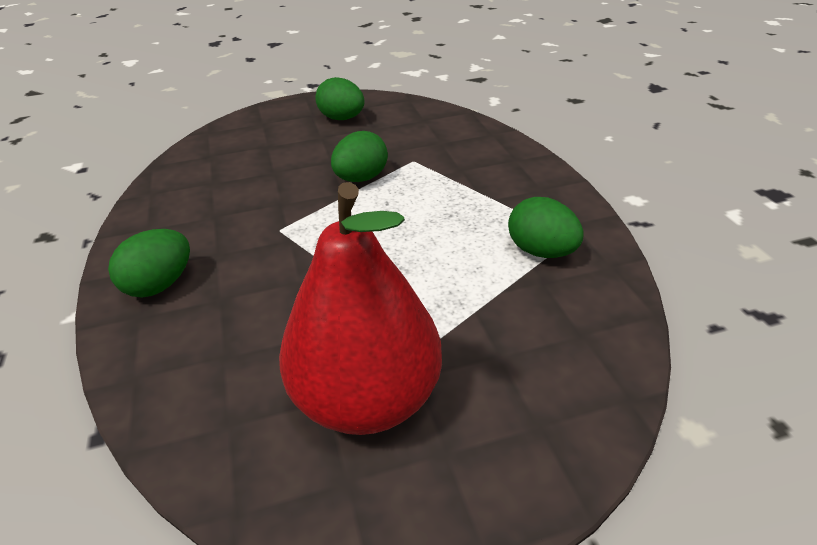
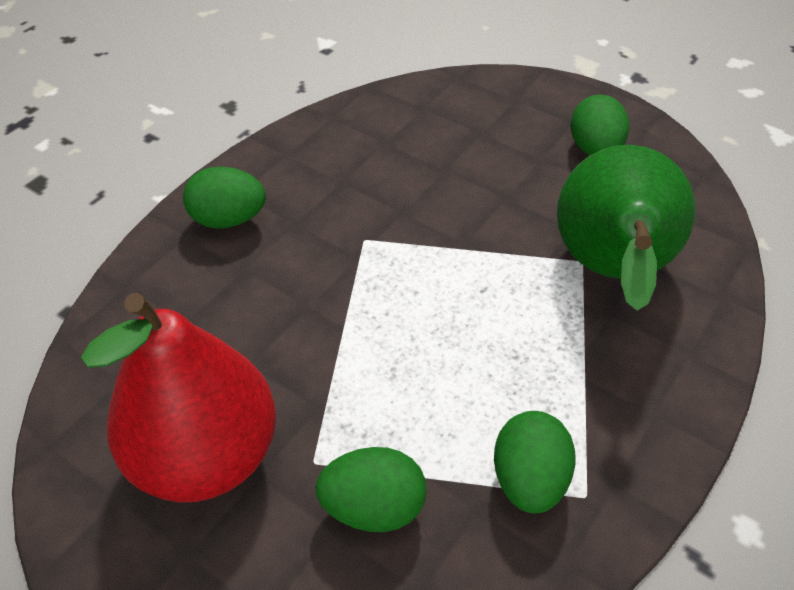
camera: 50 degrees right, 10 degrees up
(361, 178) = (502, 241): green egg -> green egg (373, 507)
(433, 155) = (610, 271): none -> green pear

